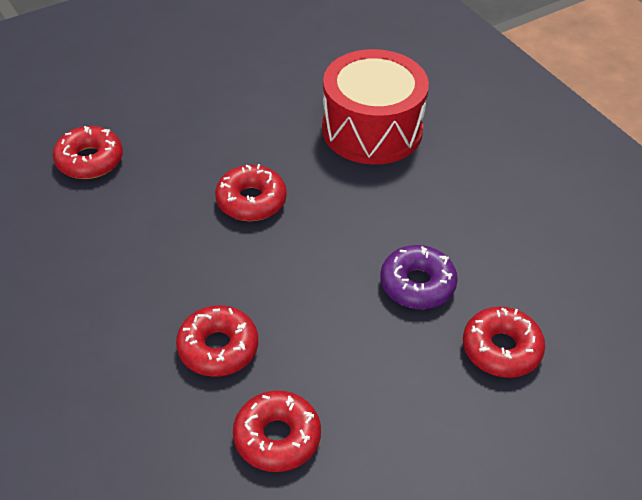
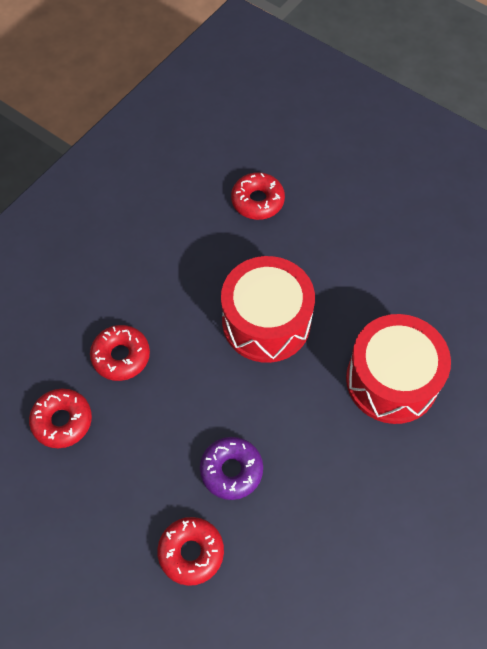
camera: 70 degrees right, 15 degrees up
(251, 201) = (266, 322): red donut -> red drum

